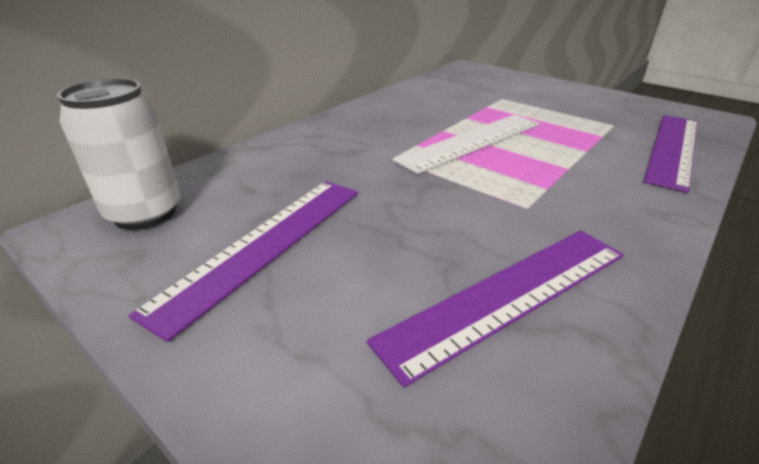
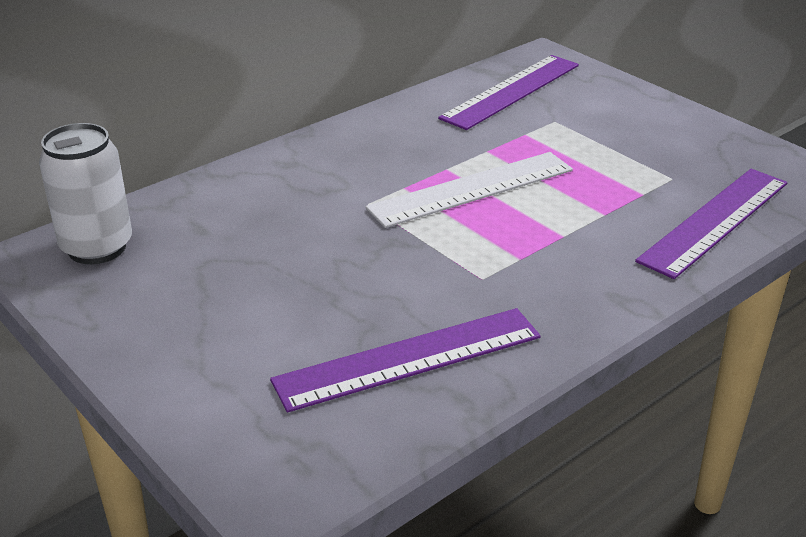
camera: 10 degrees right, 0 degrees up
(264, 244) = (205, 290): purple ruler -> purple ruler (511, 91)

